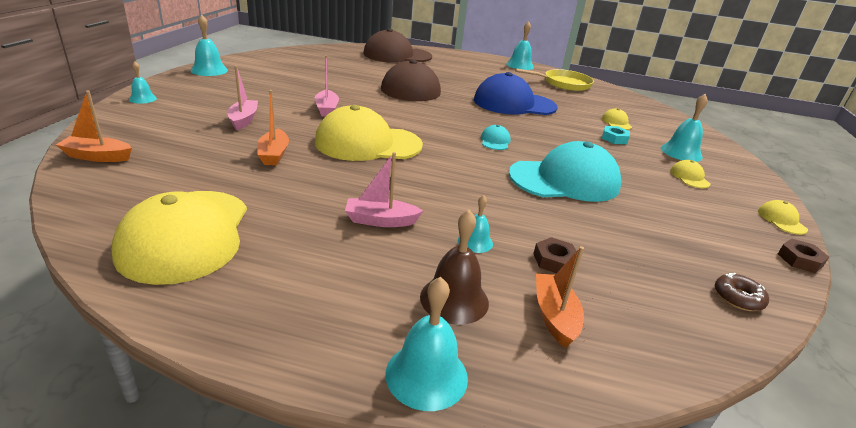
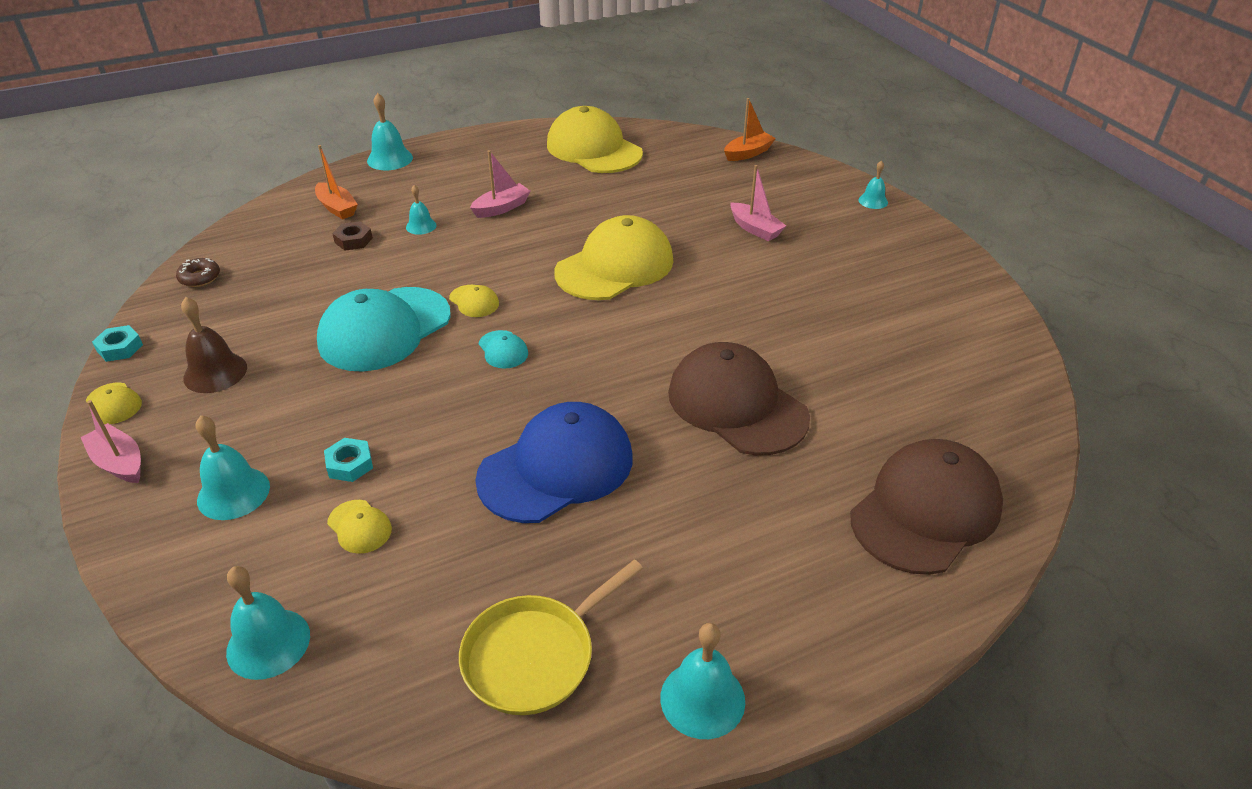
camera: 145 degrees right, 10 degrees up
(209, 70) = (956, 268): turquoise bell -> turquoise bell (268, 643)
(274, 154) = (659, 213): orange boat -> none
(326, 109) = (730, 287): pink boat -> pink boat (119, 462)
(454, 299) = (404, 190): brown bell -> brown bell (215, 372)
(689, 177) = (226, 427): yellow cap -> yellow cap (474, 301)
(800, 260) = (120, 348): brown nut -> turquoise nut

